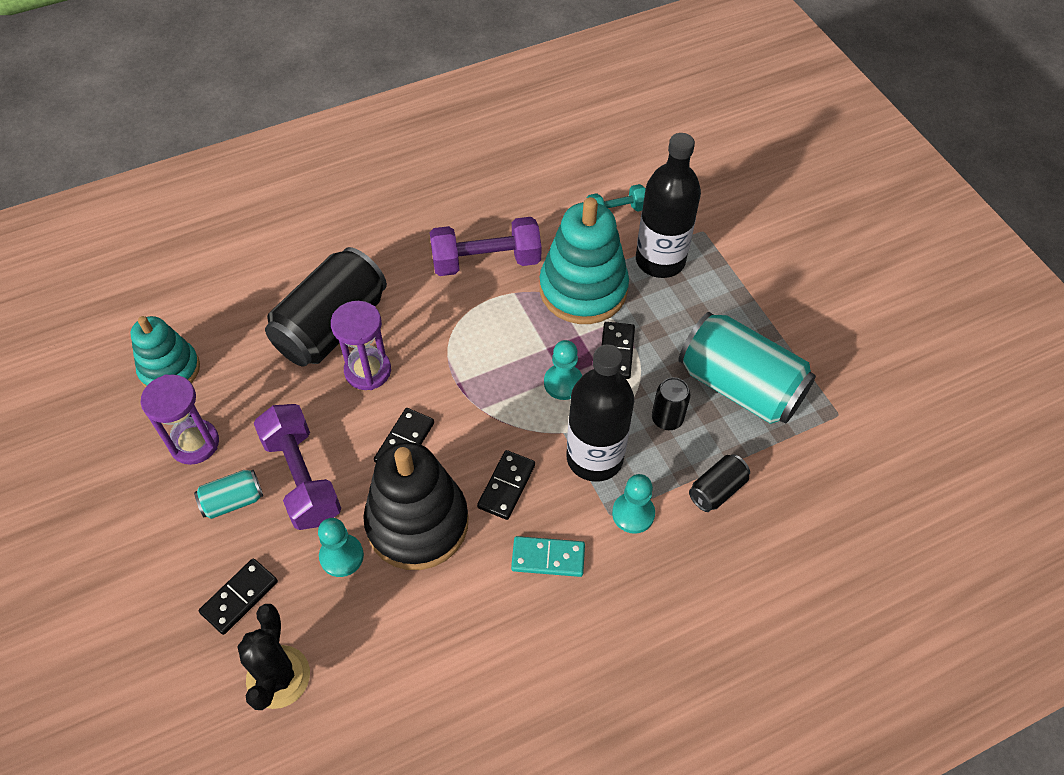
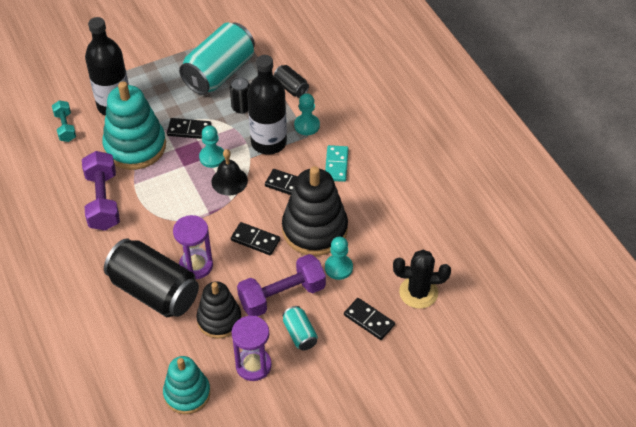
camera: 90 degrees left, 5 degrees down
(275, 401) = (219, 319): none -> black stacking toy
(517, 406) = (229, 181): none -> black bell

